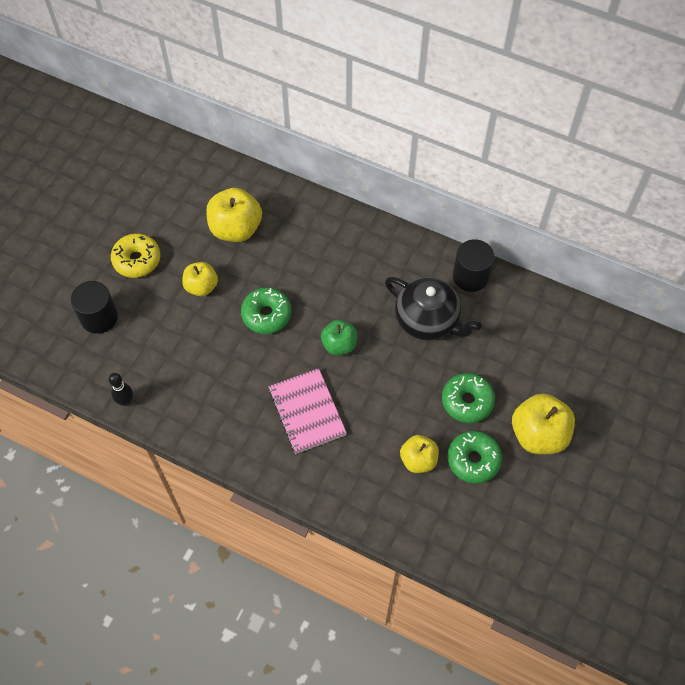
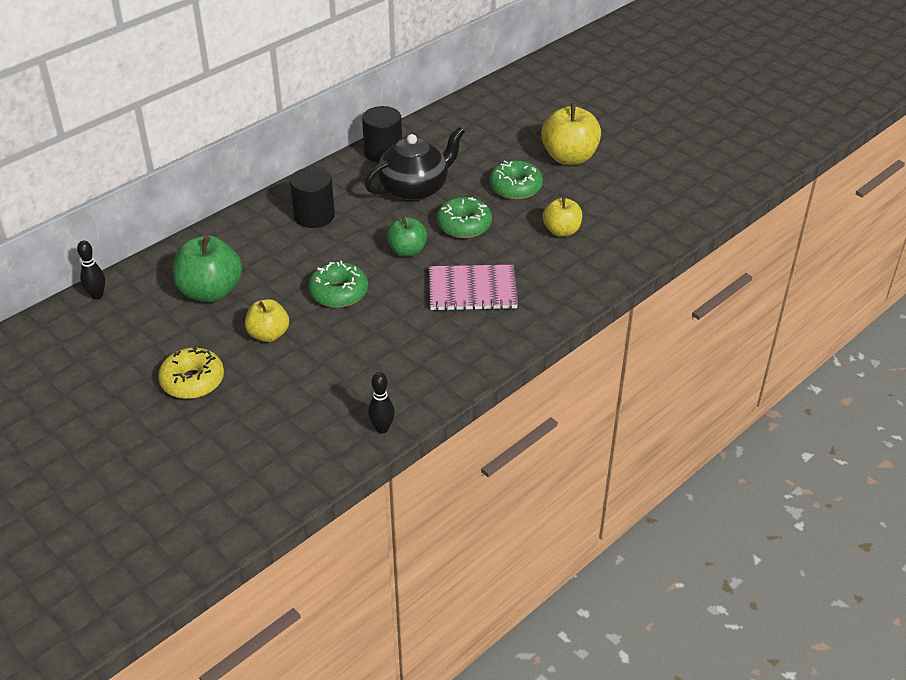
camera: 70 degrees left, 20 degrees down
(99, 317) = (251, 431): black cylinder -> black cylinder (314, 216)
(205, 161) = (97, 295): none -> black bowling pin
(236, 228) = (210, 292): yellow apple -> green apple
(473, 460) = (577, 199): green donut -> green donut (464, 225)

